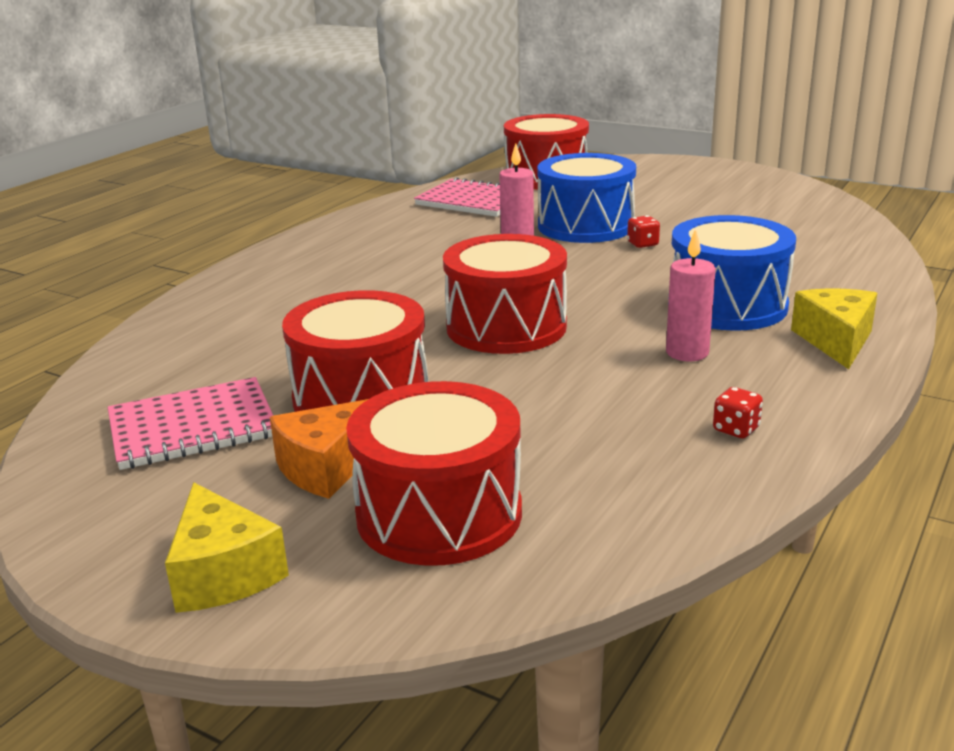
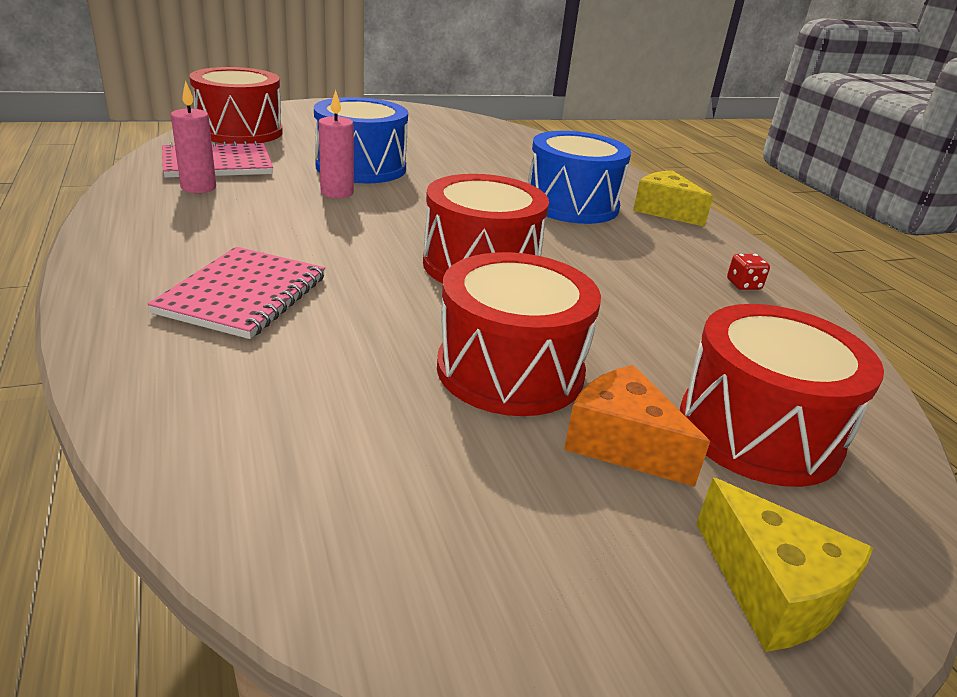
camera: 55 degrees left, 5 degrees up
(193, 427) = (436, 481): pink notebook -> pink notebook (243, 295)
(223, 573) = (772, 590): yellow cheese -> yellow cheese turned 45 degrees clockwise
(327, 467) = (622, 443): orange cheese -> orange cheese turned 135 degrees clockwise
(642, 244) = (431, 173): red dice -> none
(687, 353) = (620, 244): pink candle -> pink candle (198, 187)

